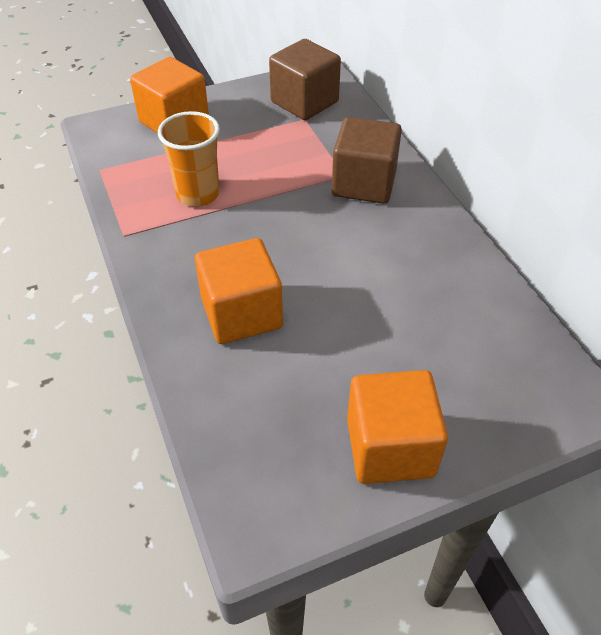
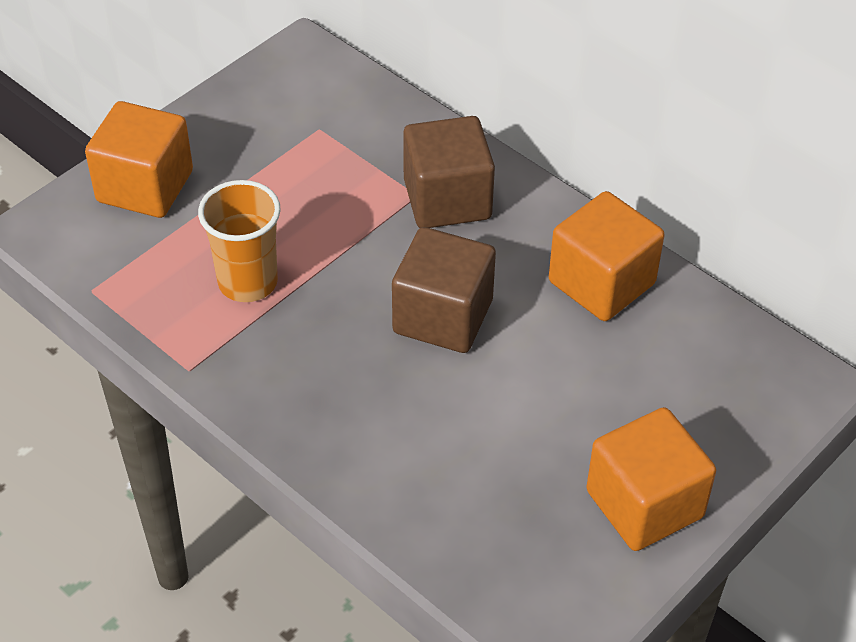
camera: 25 degrees left, 0 degrees up
(241, 313) = (400, 417): orange cube -> orange cube (601, 283)
(304, 102) = (304, 102): brown cube -> brown cube (443, 316)

